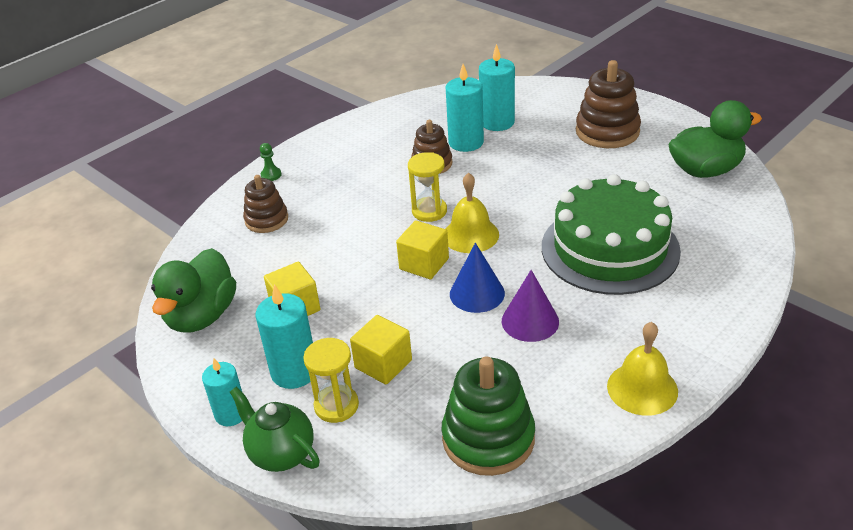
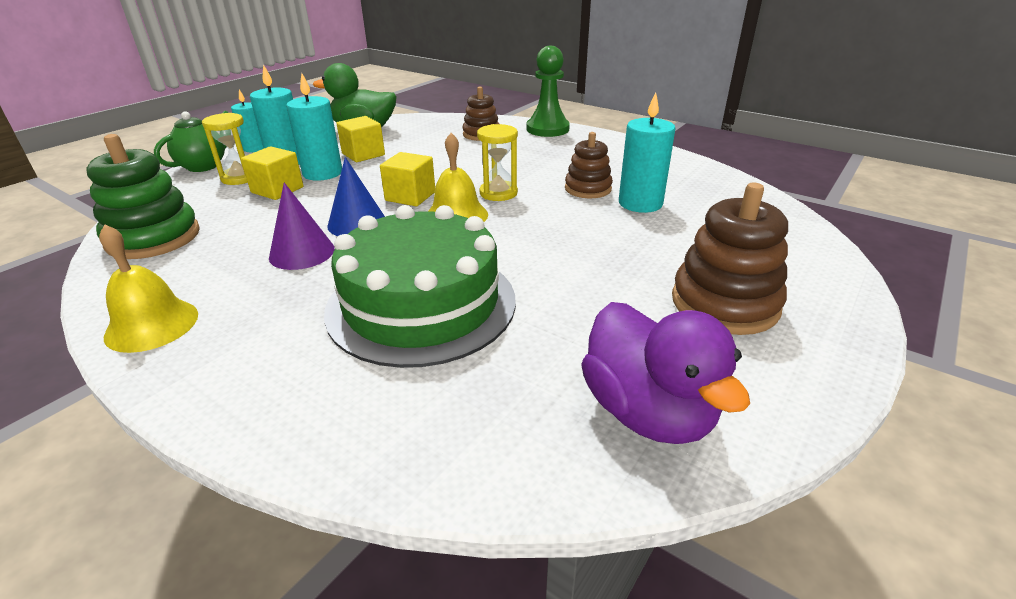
camera: 80 degrees right, 5 degrees down
(271, 175) = (547, 129): green pawn -> green pawn, size x2.32
(497, 122) = (698, 219): turquoise candle -> turquoise candle (322, 173)
(705, 170) = (647, 412): green duck -> purple duck

